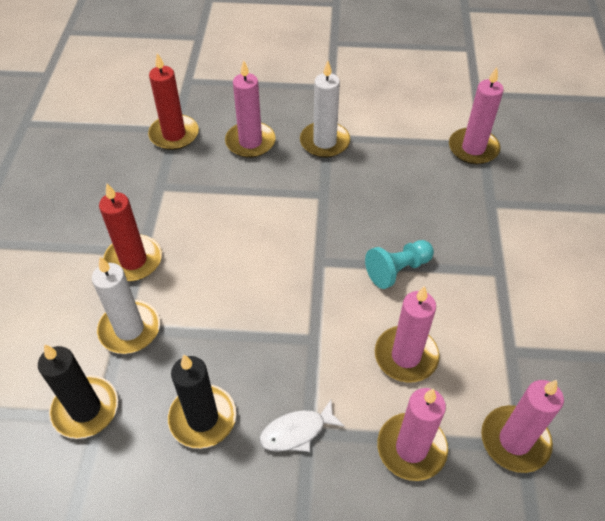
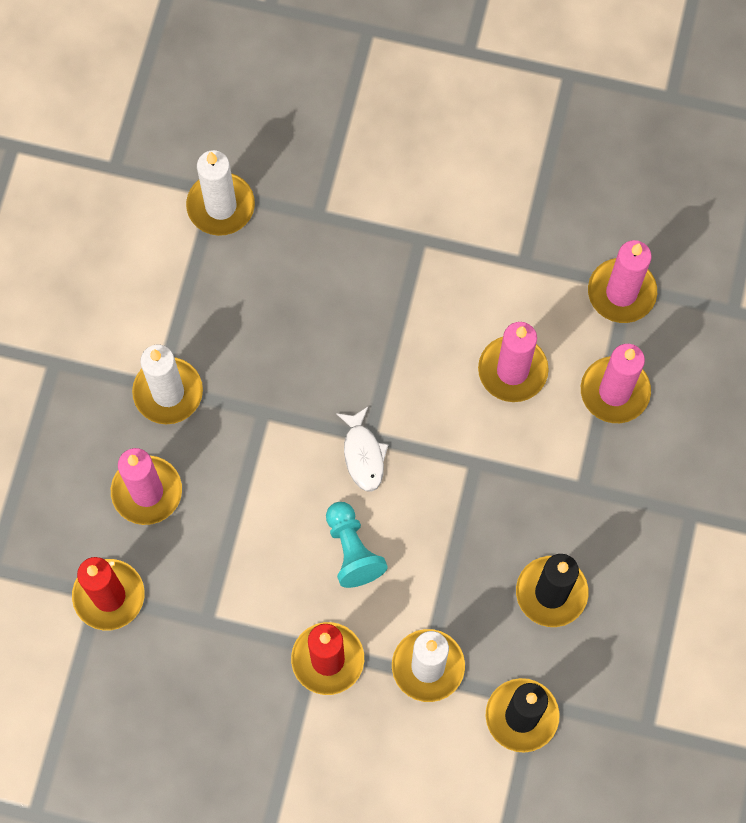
camera: 80 degrees left, 20 degrees up
(297, 431) = (581, 499): white fish -> white fish (363, 454)
(397, 270) = (398, 350): turquoise pawn -> turquoise pawn (352, 550)
(473, 148) = (221, 206): pink candle -> white candle

